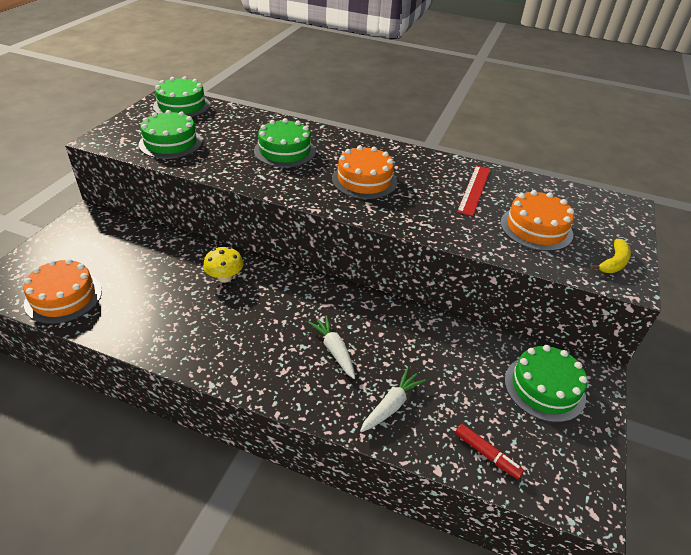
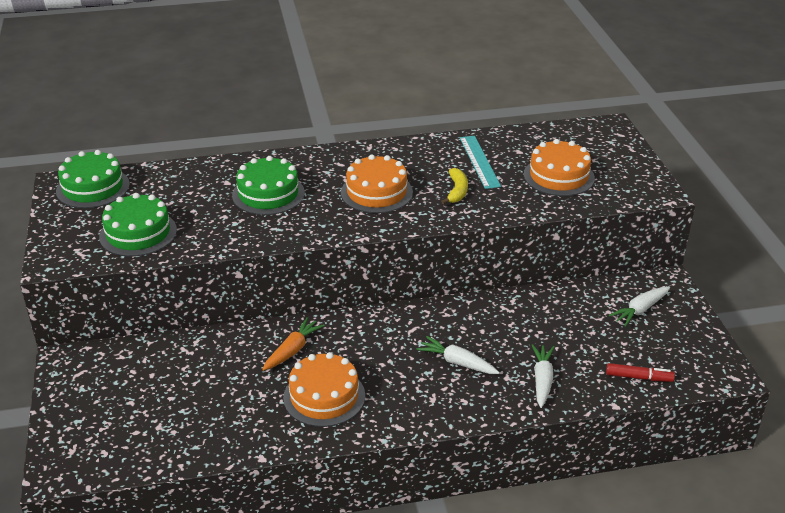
camera: 30 degrees left, 5 degrees down
(63, 297) = (151, 444): orange cake -> orange cake (324, 396)
(225, 277) = (293, 350): yellow mushroom -> orange carrot
(474, 189) = (479, 161): red ruler -> turquoise ruler
(544, 388) = (640, 310): green cake -> white carrot
(613, 263) = (637, 181): yellow banana -> yellow banana (457, 191)

